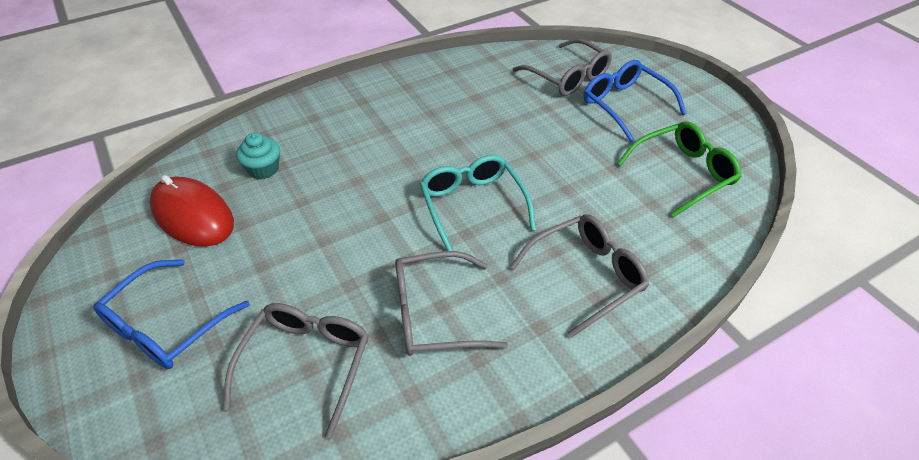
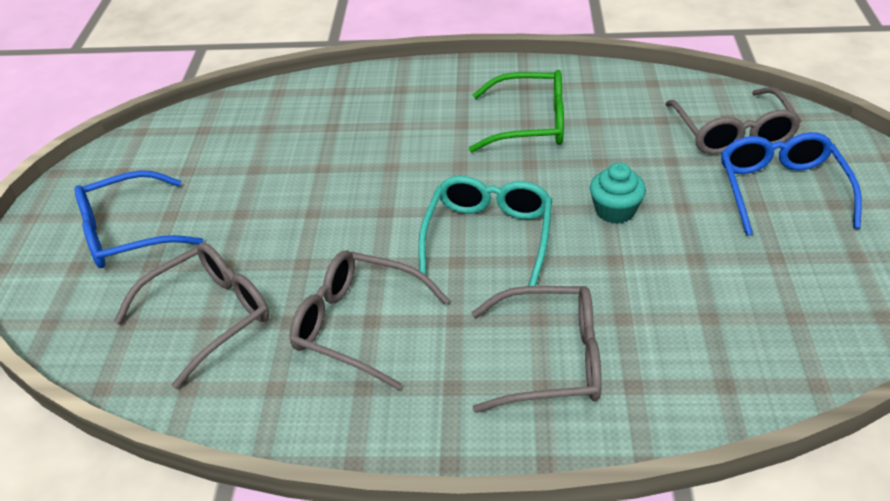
camera: 35 degrees right, 5 degrees down
(193, 215) = (220, 146): red mouse -> none
(263, 169) = (313, 124): turquoise cupcake -> turquoise cupcake (615, 211)
(683, 173) = (786, 298): green glasses -> green glasses (530, 124)

